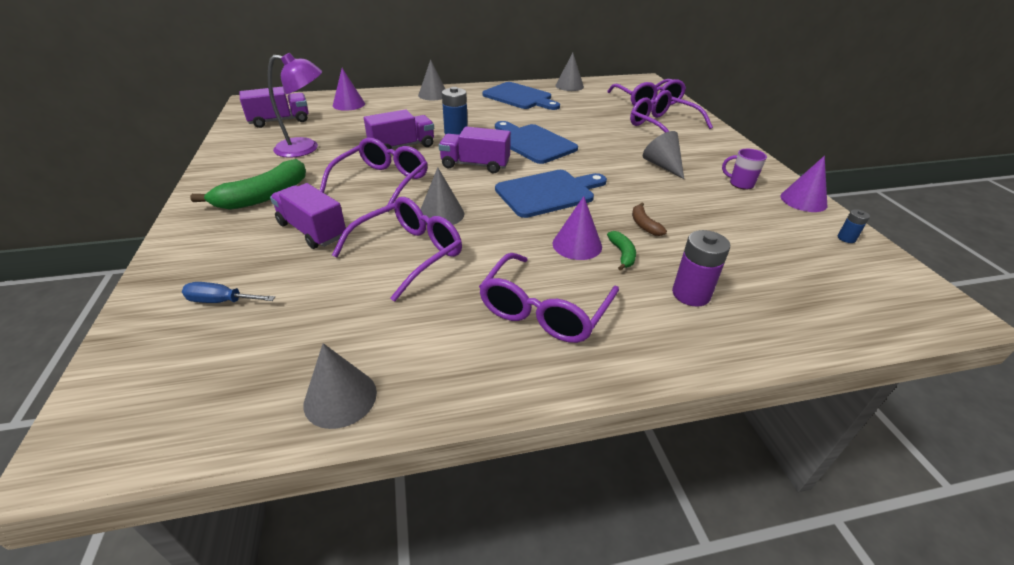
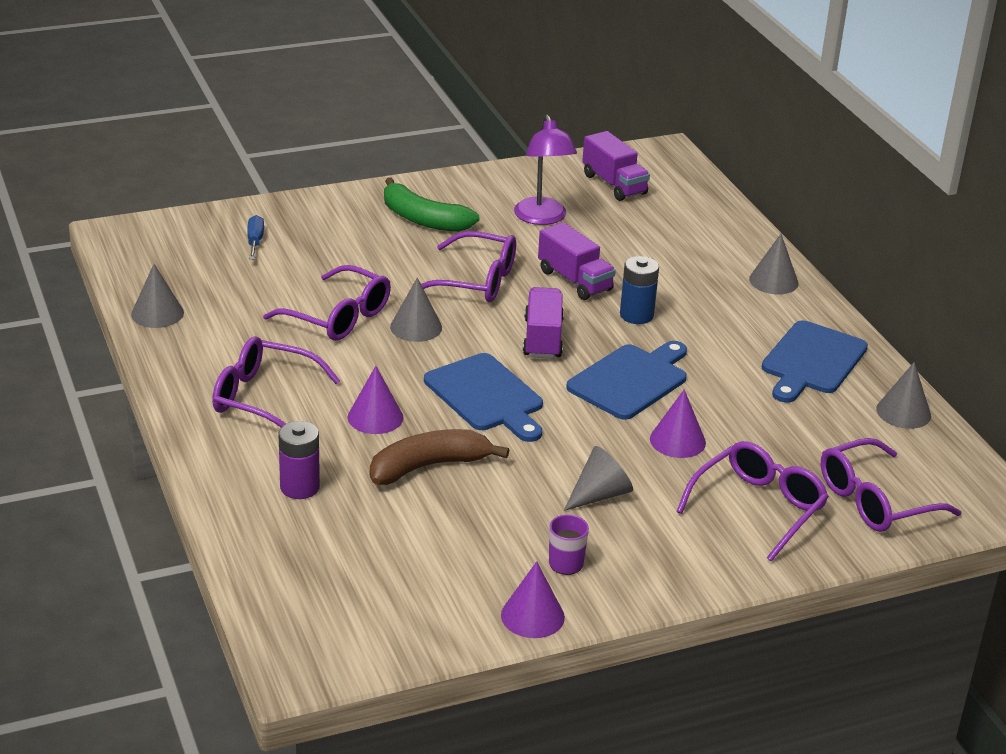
camera: 80 degrees right, 5 degrees down
(312, 230) = (366, 259): purple truck -> none
(348, 104) = (695, 220): purple cone -> purple cone (677, 440)
(622, 254) = (363, 447): green banana -> none
(644, 225) = (429, 466): brown banana -> brown banana, size x2.09
(846, 238) = (437, 631): blue battery -> none

